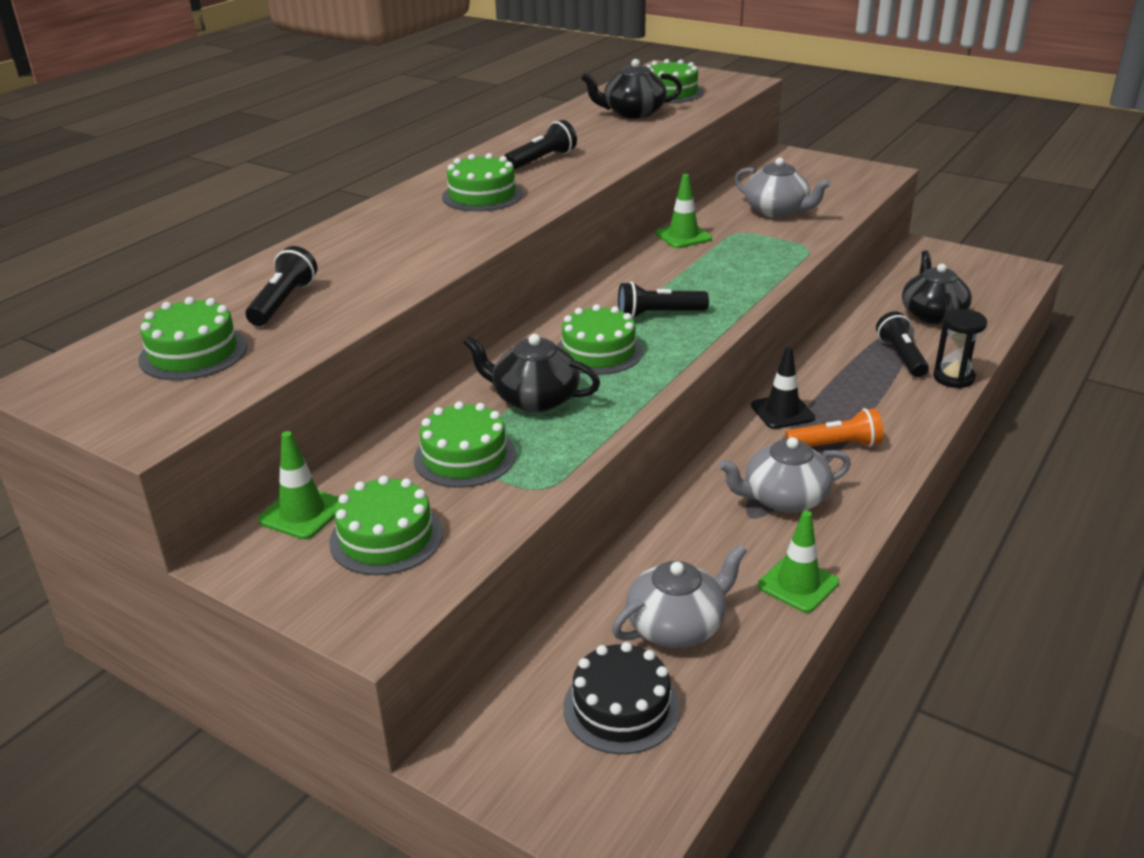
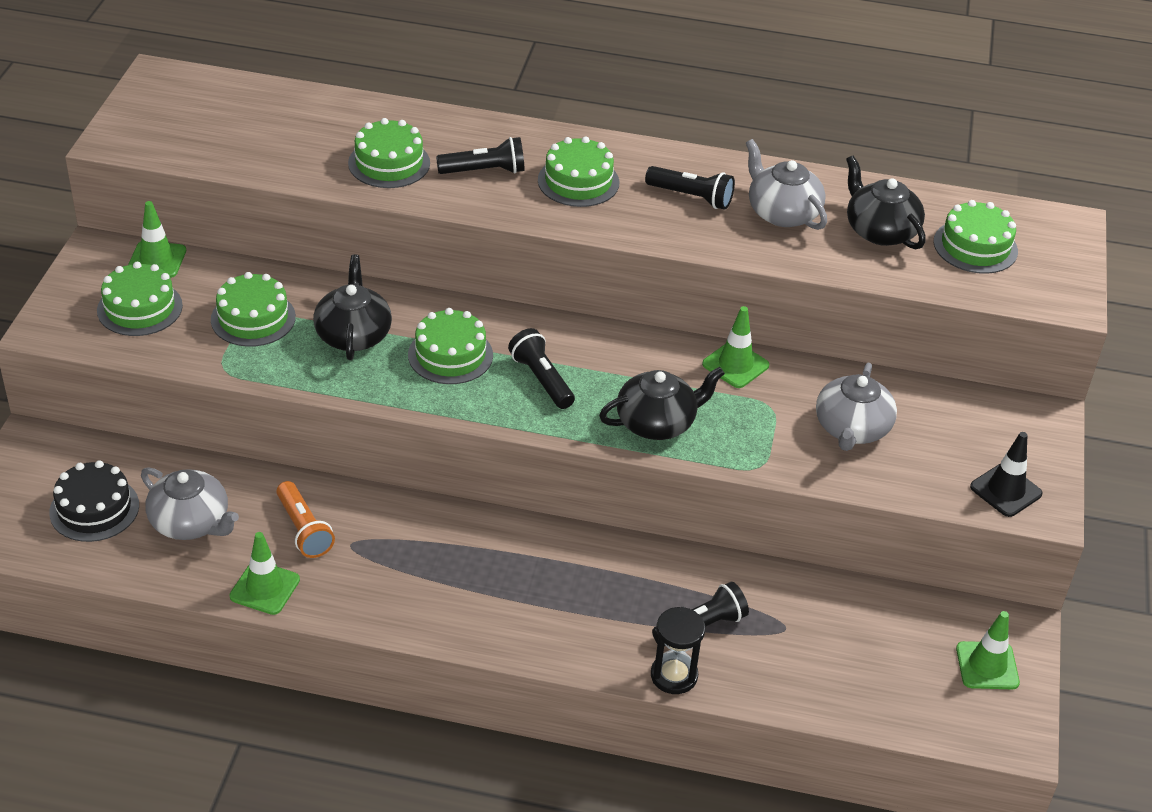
camera: 65 degrees right, 10 degrees up
(193, 353) = (220, 122): green cake -> green cake (389, 163)
(284, 302) = (314, 137): black flashlight -> black flashlight (484, 171)
(782, 412) = (537, 542): black traffic cone -> black traffic cone (1005, 490)
(783, 498) = (386, 563): grey teapot -> grey teapot (782, 213)
(836, 446) = (491, 590): orange flashlight -> orange flashlight (303, 530)
(932, 314) = (823, 648): black teapot -> black teapot (657, 422)
(957, 264) = (987, 666): none -> green traffic cone

